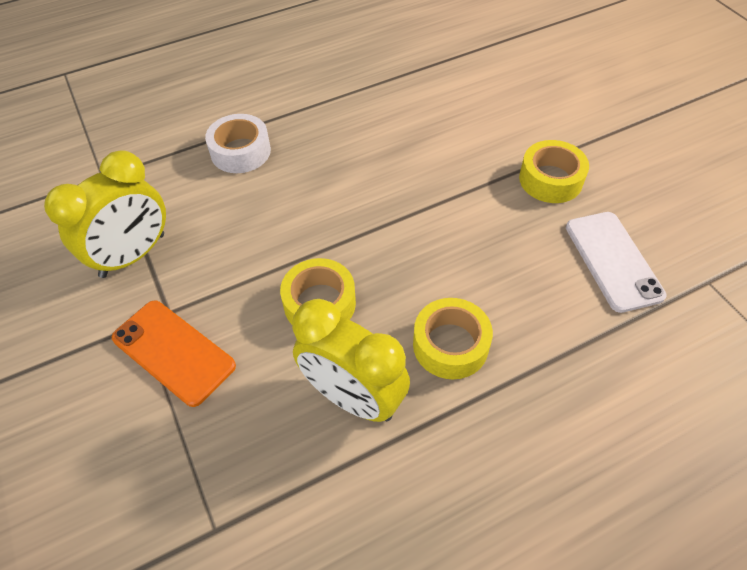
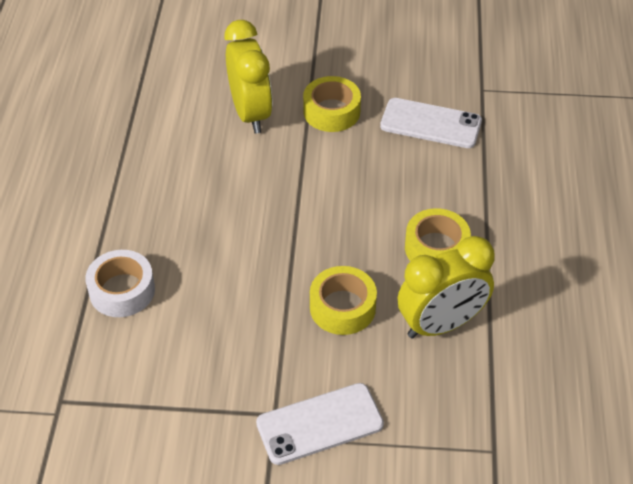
camera: 60 degrees left, 5 degrees down
(133, 255) = (187, 419): yellow clock -> yellow clock (250, 113)
(173, 352) = (319, 424): orange phone -> white phone

